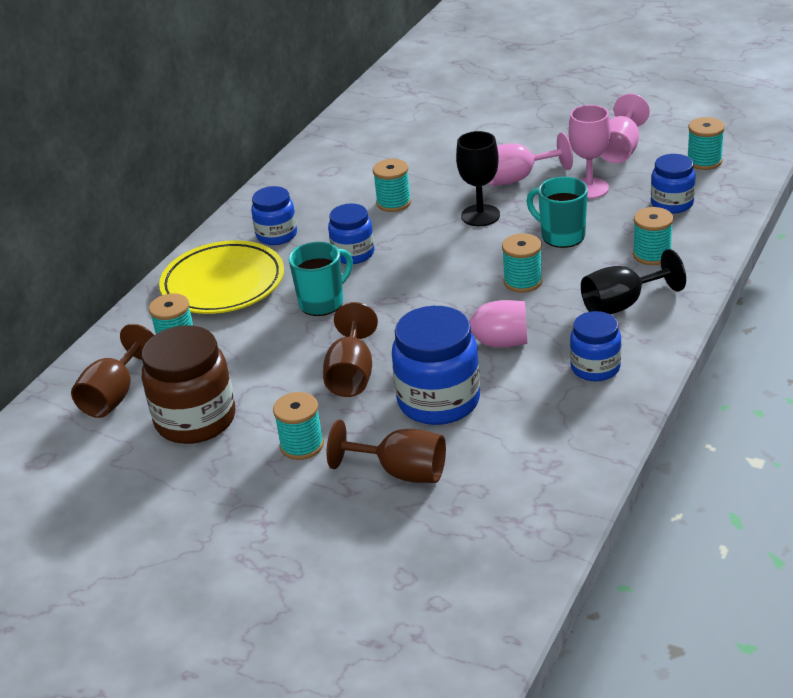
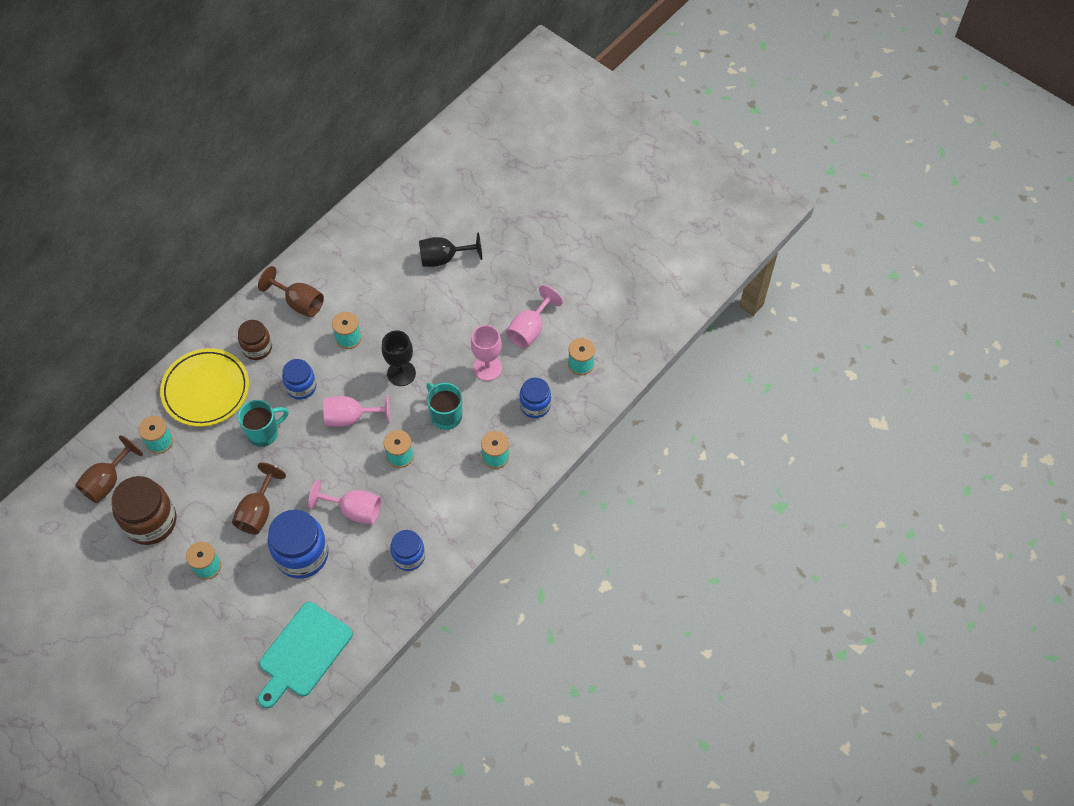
camera: 10 degrees right, 25 degrees up
(277, 235) = (257, 348): blue jar -> brown jar
(401, 472) = (257, 610): brown goblet -> brown goblet (299, 302)
(498, 501) = (303, 653): none -> turquoise cutting board
(518, 178) = (444, 339): pink goblet -> pink goblet (350, 417)
(622, 304) = (452, 501): black goblet -> black goblet (443, 258)

